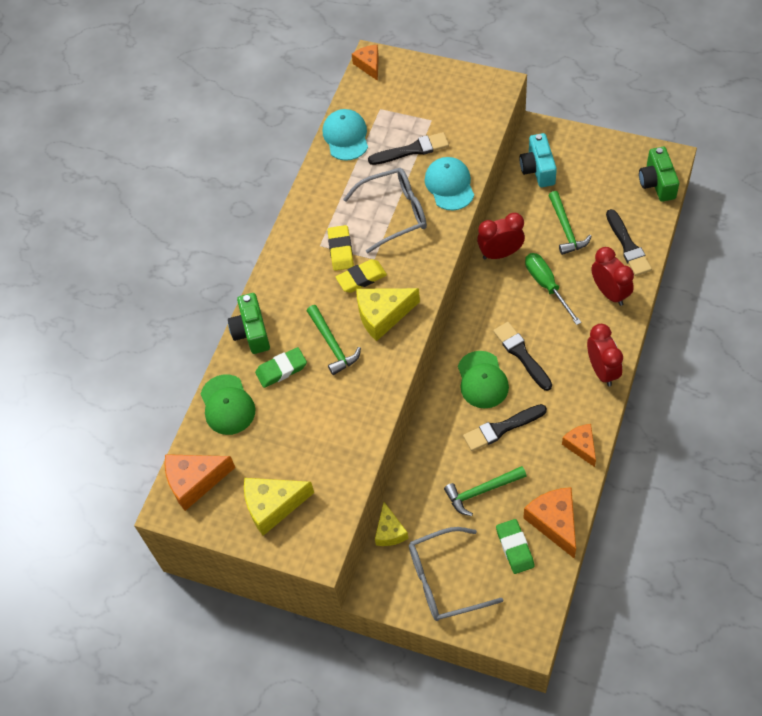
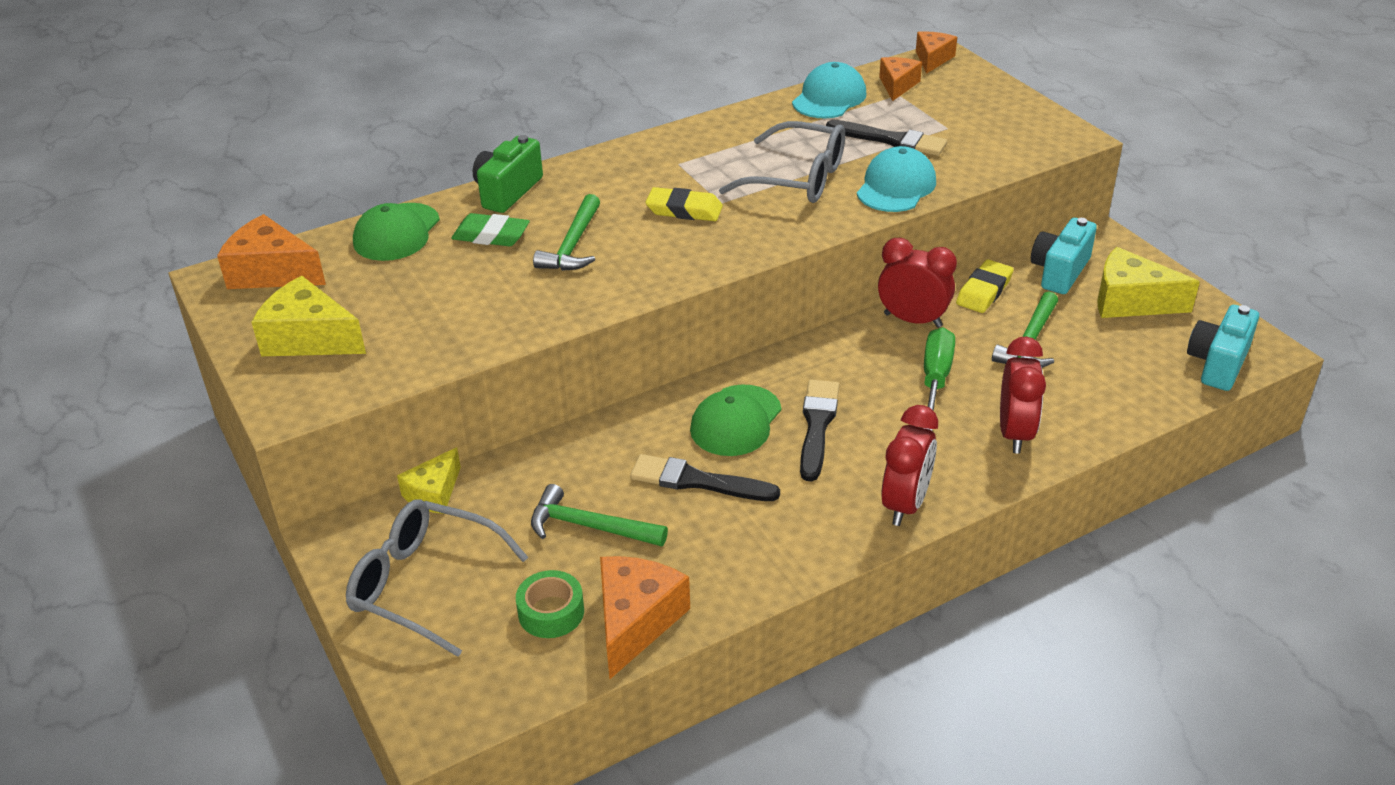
camera: 35 degrees right, 20 degrees down
(341, 250) = (695, 178): yellow eraser -> yellow eraser (984, 291)
(383, 315) = (663, 251): yellow cheese -> yellow cheese (1131, 301)
(515, 548) = (551, 612): green eraser -> green tape
(581, 446) = (776, 564): orange cheese -> orange cheese (897, 85)
(628, 246) = (1099, 402): black brush -> none
(657, 183) = (1218, 364): green camera -> turquoise camera

